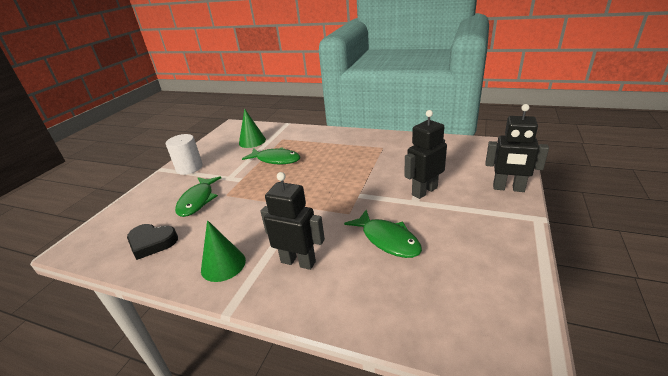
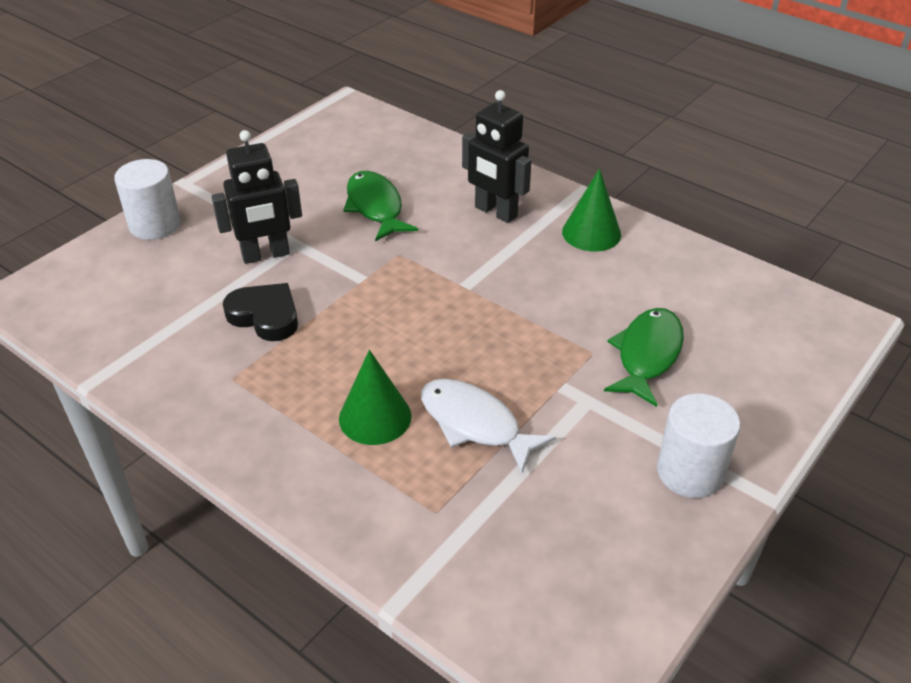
camera: 165 degrees left, 10 degrees up
(152, 243) = (706, 292): black heart -> black heart (265, 316)
(252, 141) = (521, 536): green cone -> green cone (375, 417)
(276, 160) = (475, 424): green fish -> white fish
(508, 188) = (155, 225): black robot -> white cylinder

